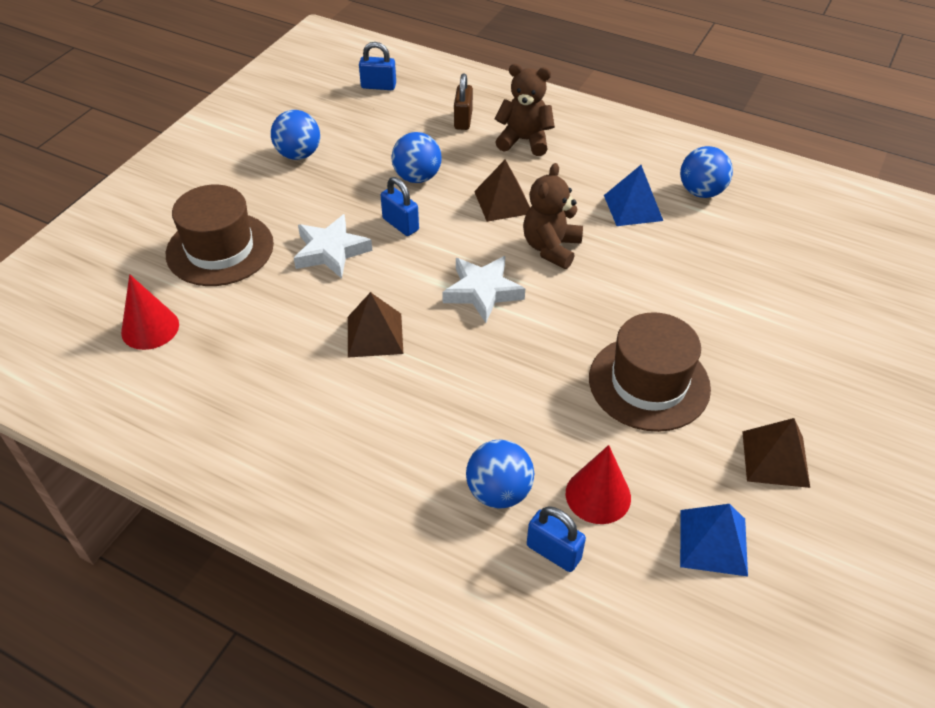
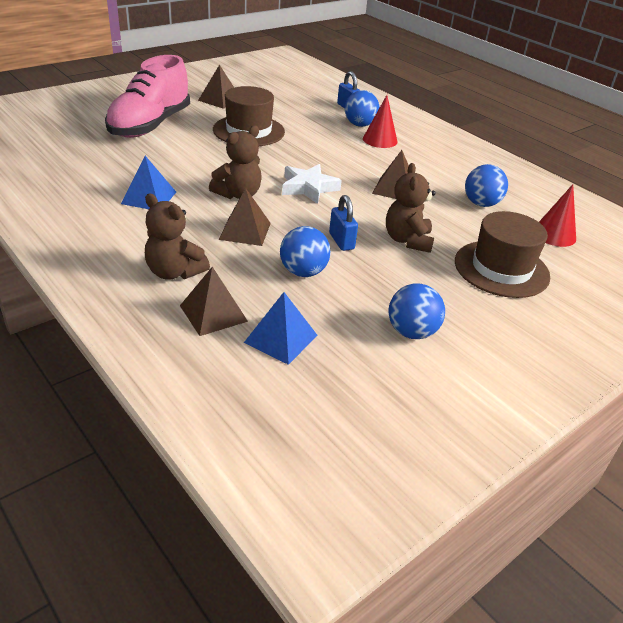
camera: 160 degrees left, 10 degrees down
(331, 251) = (407, 240): white star -> brown teddy bear
(378, 86) = (278, 394): blue padlock -> none
(463, 120) = (213, 313): brown padlock -> brown pyramid
(598, 495) = (313, 113): red cone -> red cone (380, 140)
(701, 192) = (83, 191): blue ball -> blue ball (481, 204)
(713, 542) = (277, 93): blue pyramid -> blue pyramid (281, 338)
(781, 332) = (150, 125): none -> pink shoe

